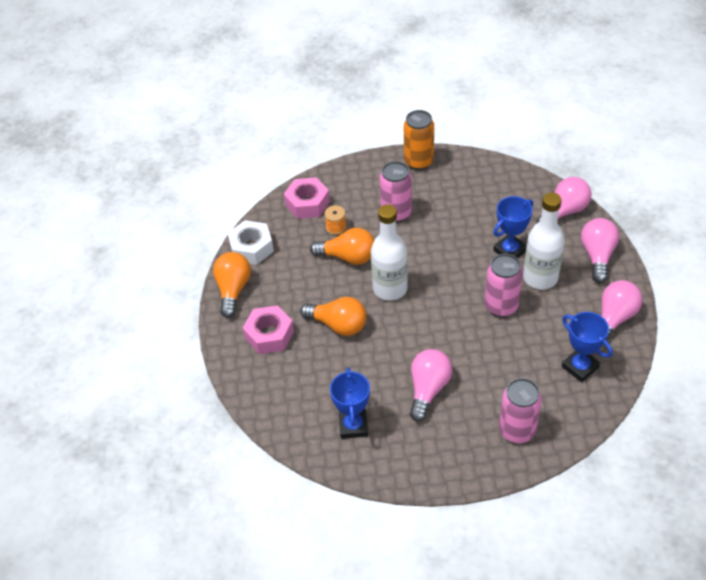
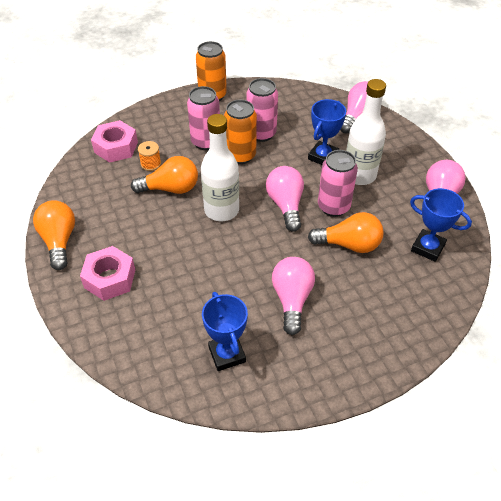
camera: 20 degrees left, 0 degrees up
(251, 248) = (69, 197): white nut -> none
(338, 325) = (180, 254): orange light bulb -> orange light bulb (349, 244)
(426, 234) = (240, 156): none -> orange can
(517, 430) = (394, 321): pink can -> pink can (261, 134)
(597, 256) = (402, 148): pink light bulb -> pink light bulb (286, 205)

